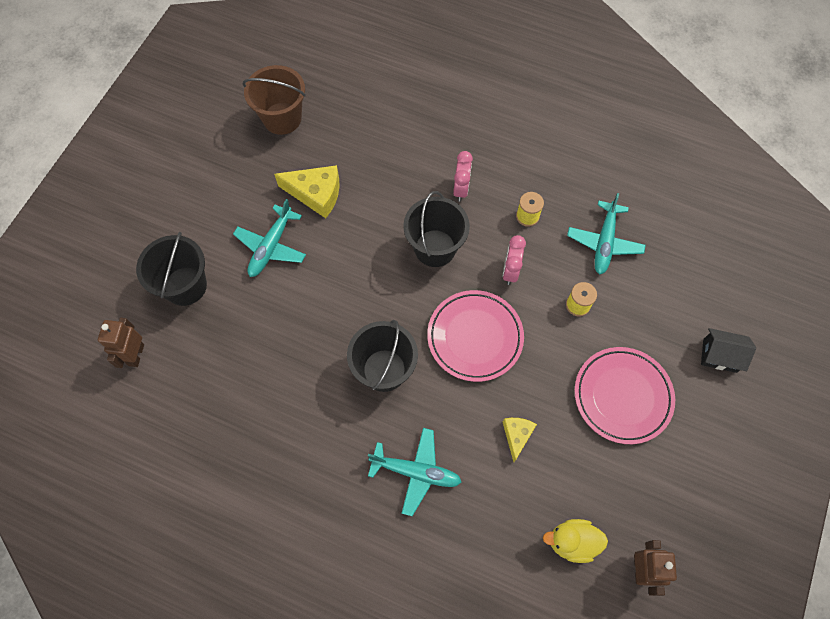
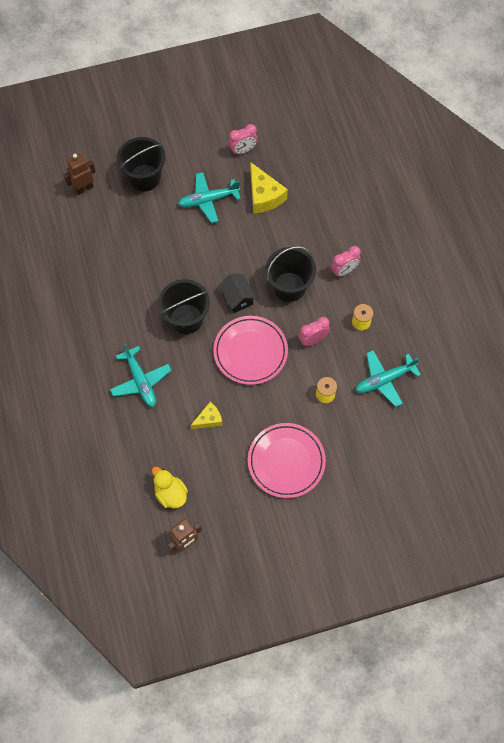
camera: 50 degrees right, 0 degrees up
(248, 174) = (243, 150): none -> pink clock
(282, 118) = (297, 136): brown bucket -> none
(719, 355) = (366, 501): black house -> black house (237, 298)

